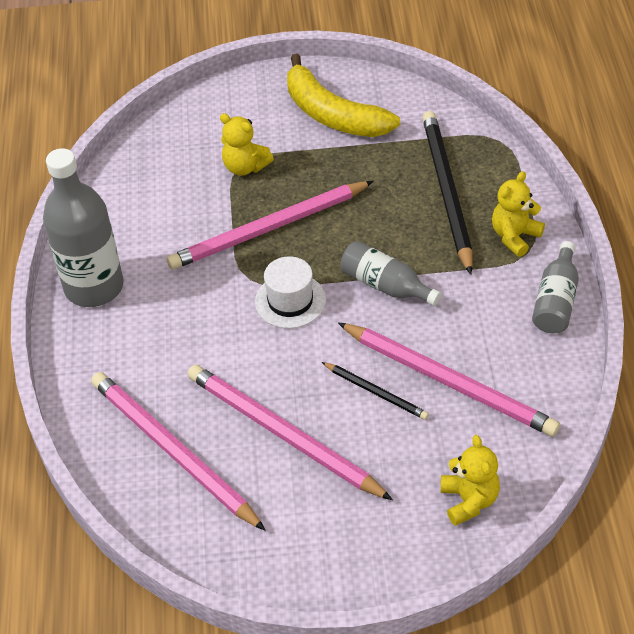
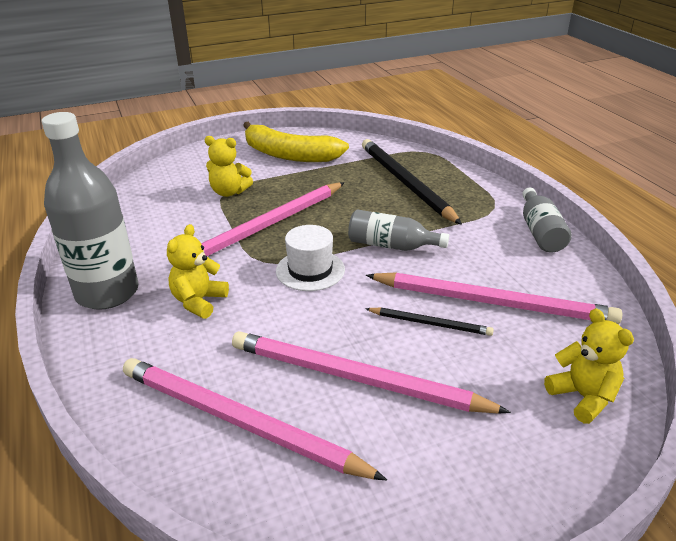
camera: 20 degrees left, 15 degrees down
(514, 236) = (477, 199): yellow teddy bear -> yellow teddy bear (199, 301)

